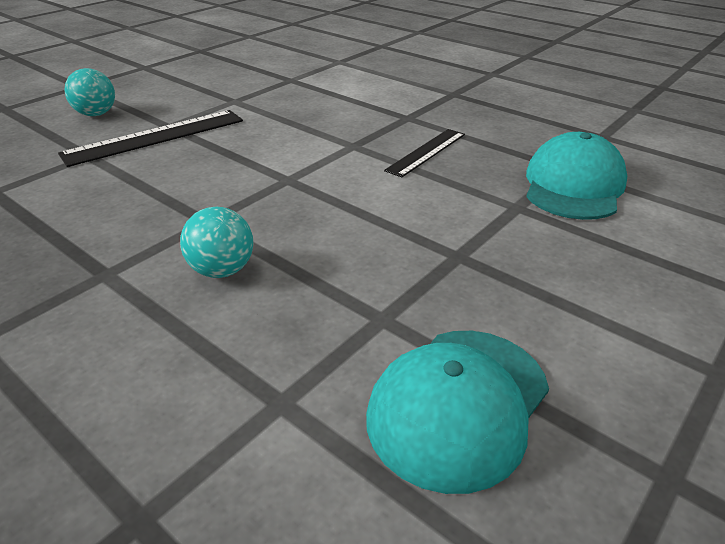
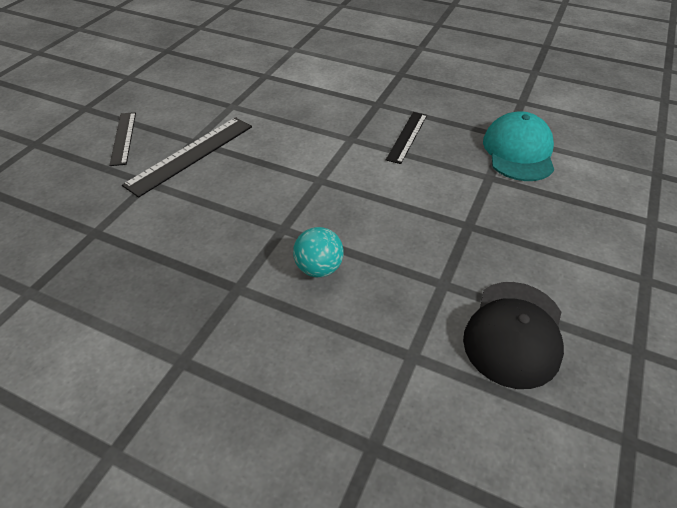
camera: 15 degrees left, 10 degrees up
(96, 114) = (123, 138): turquoise ball -> black ruler
(458, 405) = (514, 333): turquoise cap -> black cap

